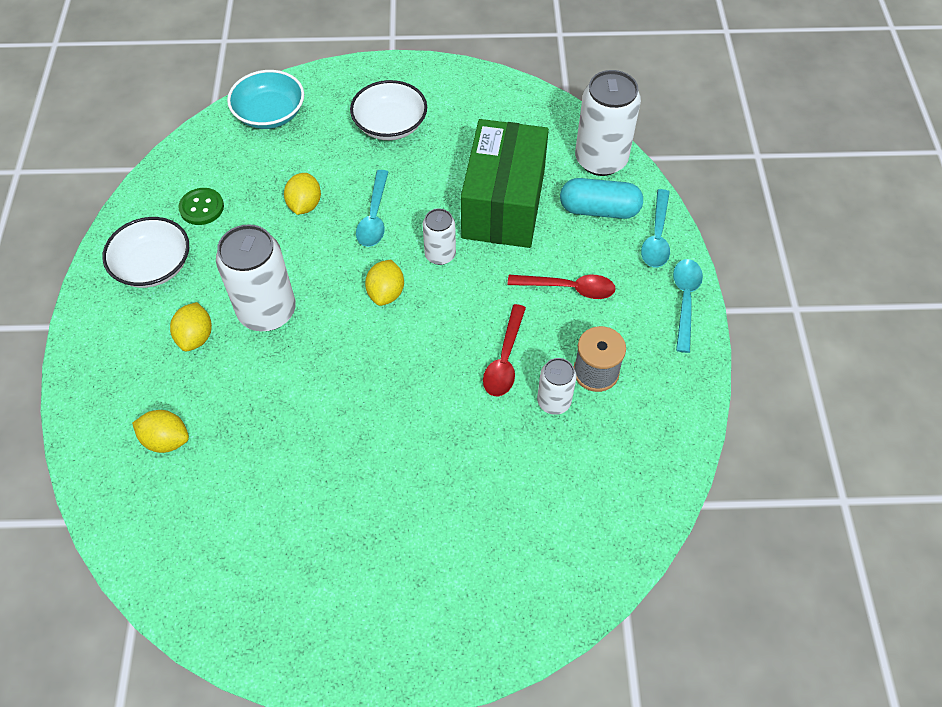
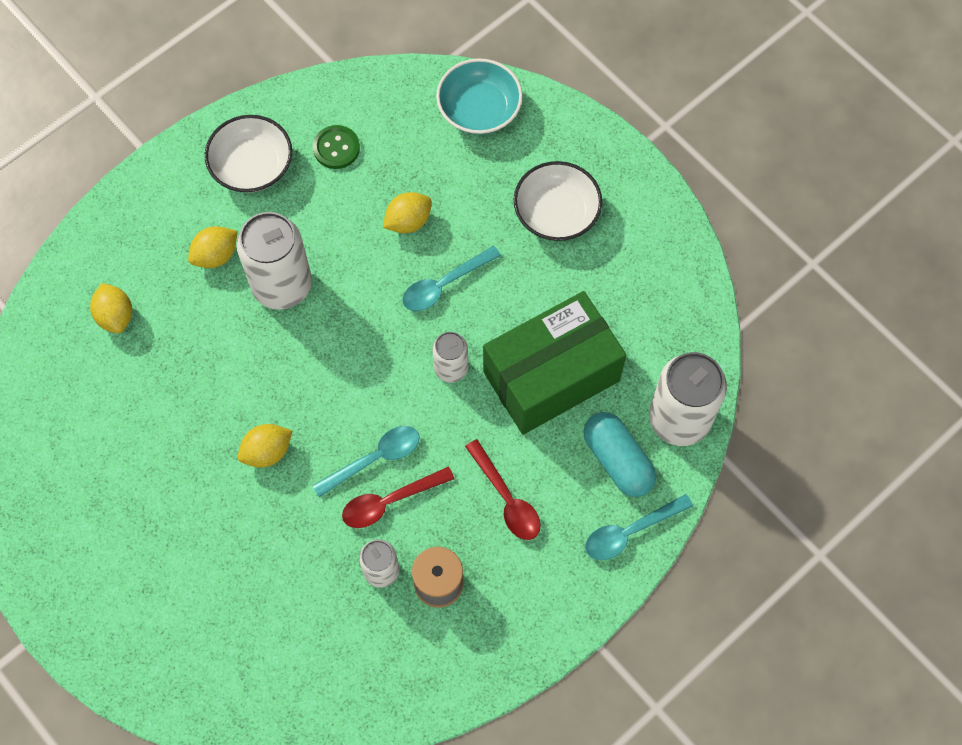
camera: 50 degrees right, 10 degrees up
(386, 293) = (375, 358): yellow lemon -> yellow lemon (267, 452)
(685, 300) = (578, 605): turquoise spoon -> turquoise spoon (375, 459)

